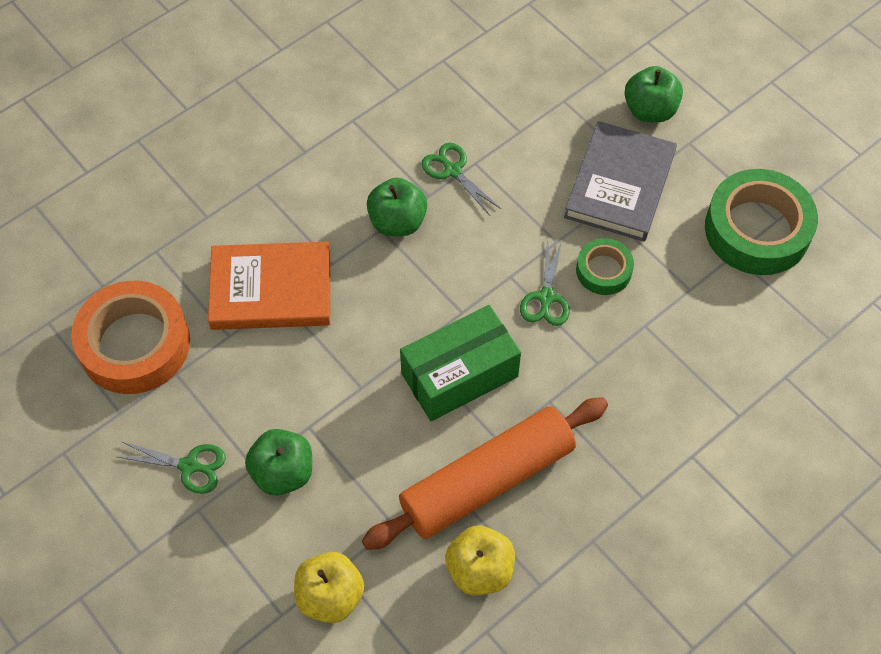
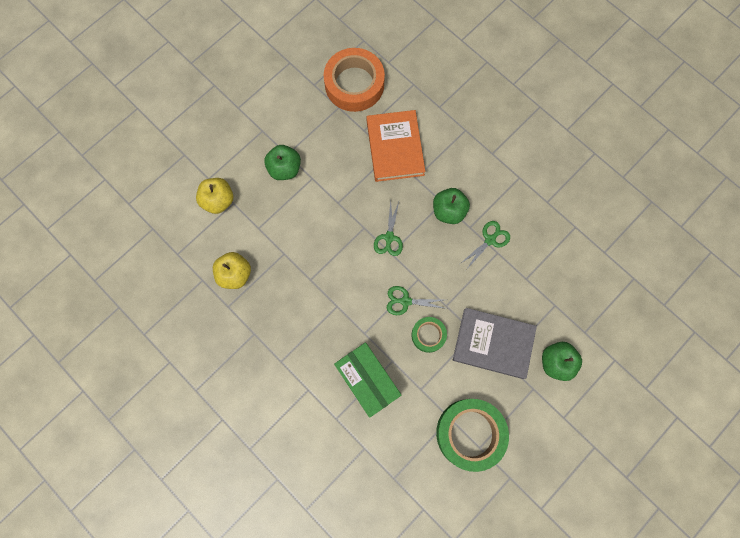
camera: 85 degrees right, 15 degrees up
(189, 466) = (285, 122): green scissors -> green scissors (389, 237)
(459, 375) = (350, 255): green box -> green box (367, 380)
(487, 480) = (286, 274): orange rolling pin -> none

